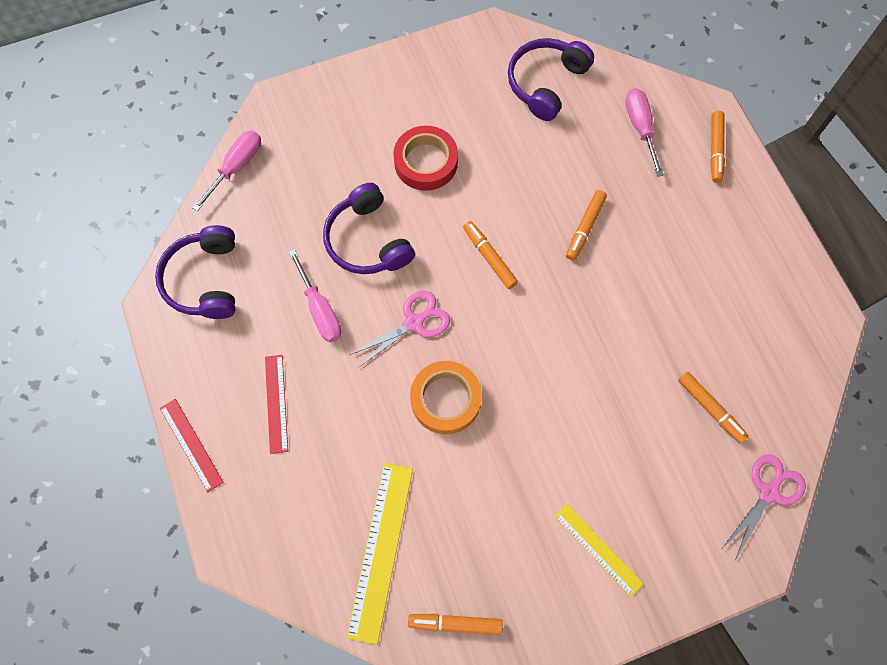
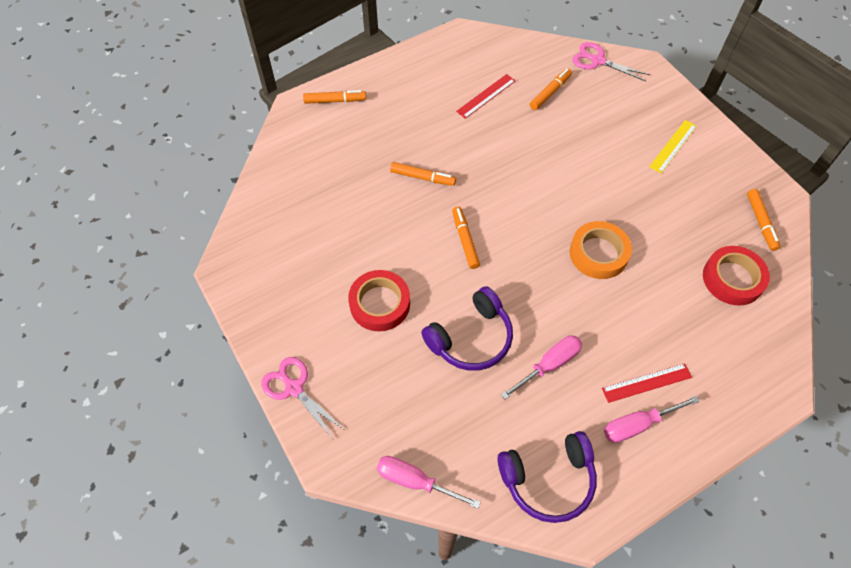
camera: 100 degrees left, 10 degrees down
(191, 444) = (709, 448): red ruler -> red ruler (486, 96)
(380, 550) = (732, 279): yellow ruler -> red tape
(414, 322) = (539, 287): pink scissors -> pink scissors (294, 388)
(489, 257) = (465, 240): orange marker -> orange marker turned 120 degrees clockwise
(546, 83) = (282, 220): purple headphones -> none
(640, 128) = (321, 149): pink screwdriver -> pink screwdriver (638, 424)

